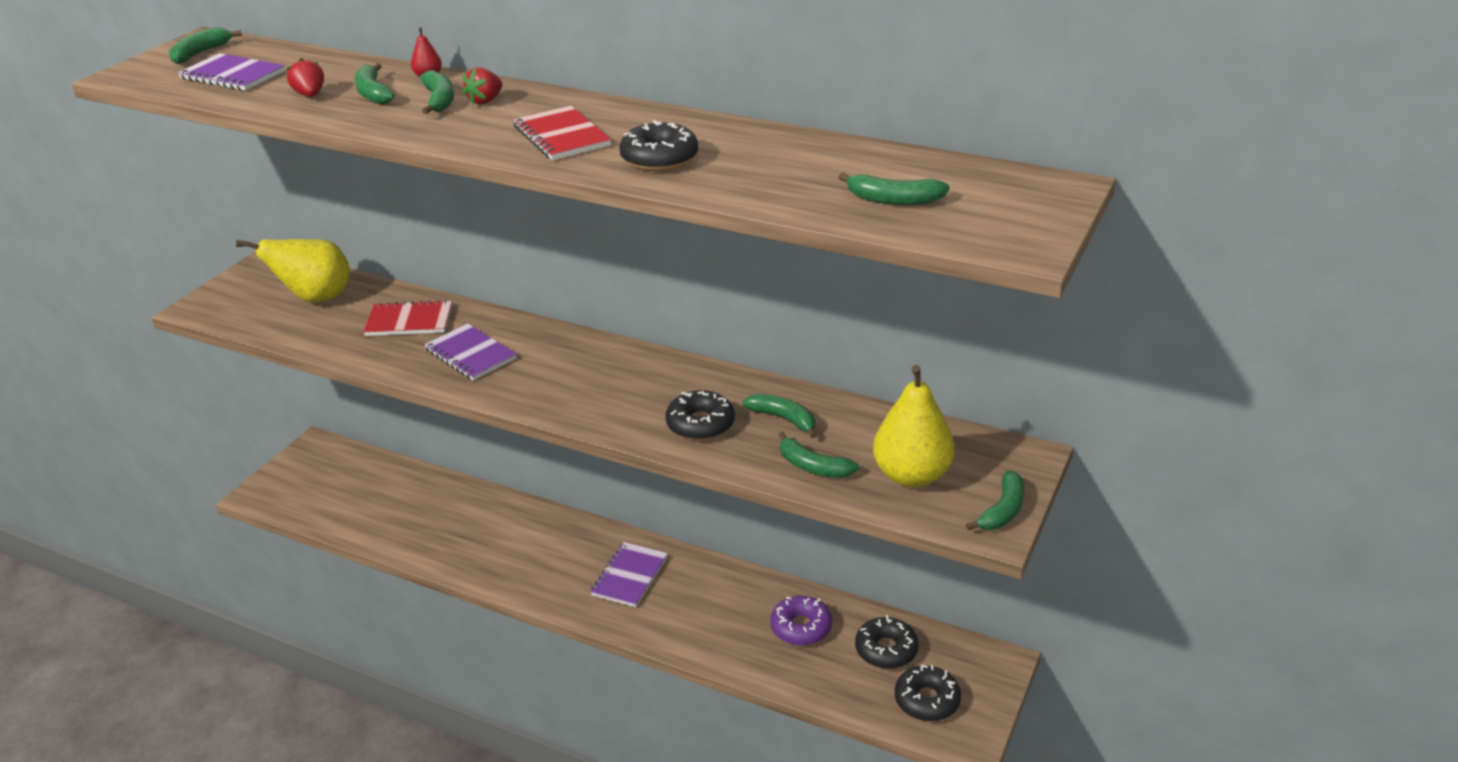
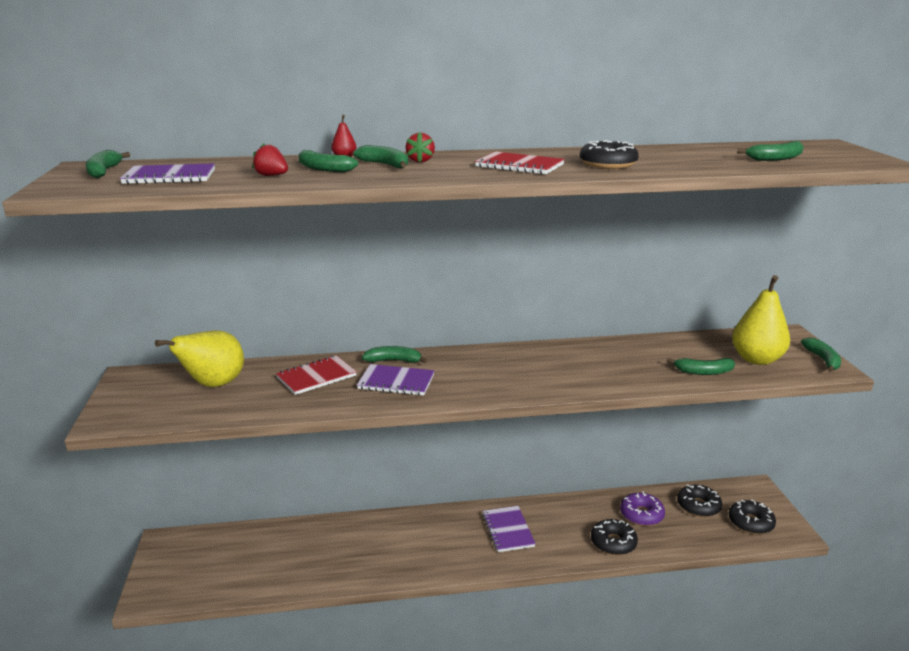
camera: 35 degrees left, 10 degrees down
(700, 424) = (608, 372): black donut -> black donut (613, 543)
(783, 419) = (648, 355): green banana -> green banana (394, 361)

